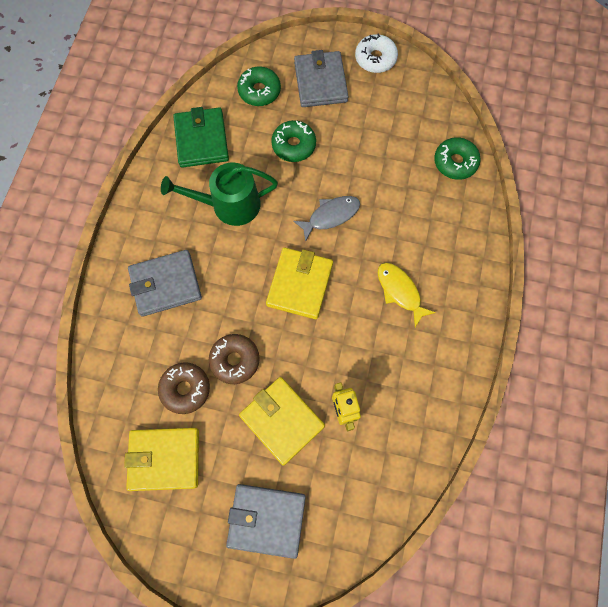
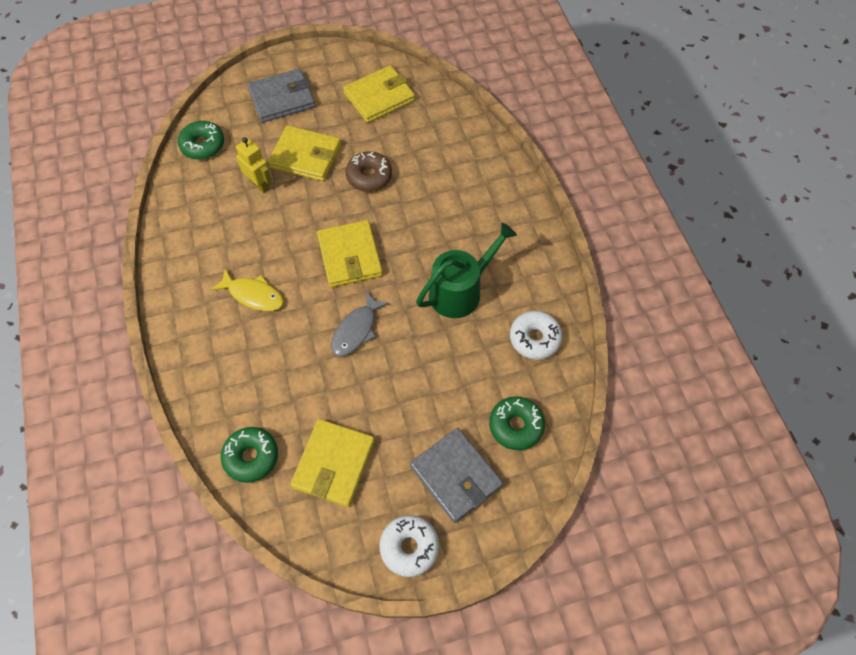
camera: 150 degrees right, 10 degrees down
(166, 284) = (466, 200): grey wallet -> none
(185, 389) = (395, 141): brown donut -> none
(201, 140) = (534, 338): green wallet -> white donut
(293, 145) = (437, 383): green donut -> green donut (203, 145)
(398, 129) = (334, 464): none -> yellow wallet

